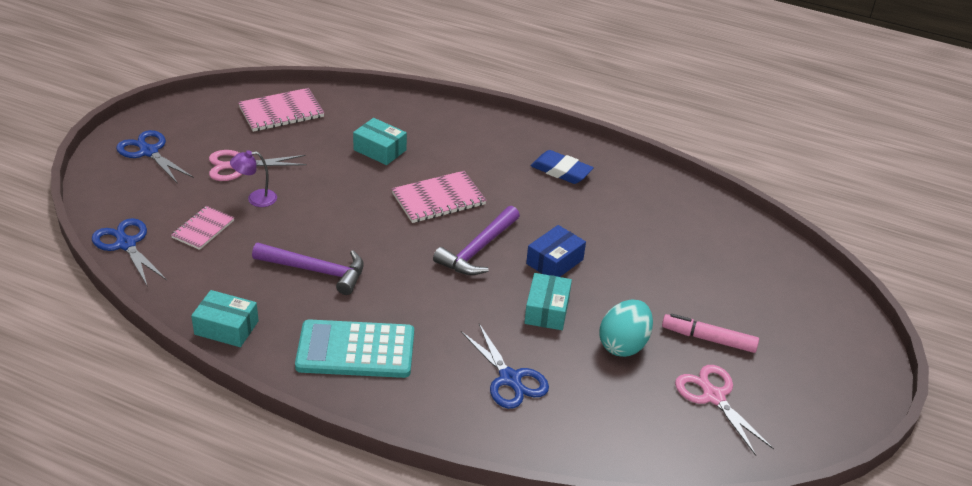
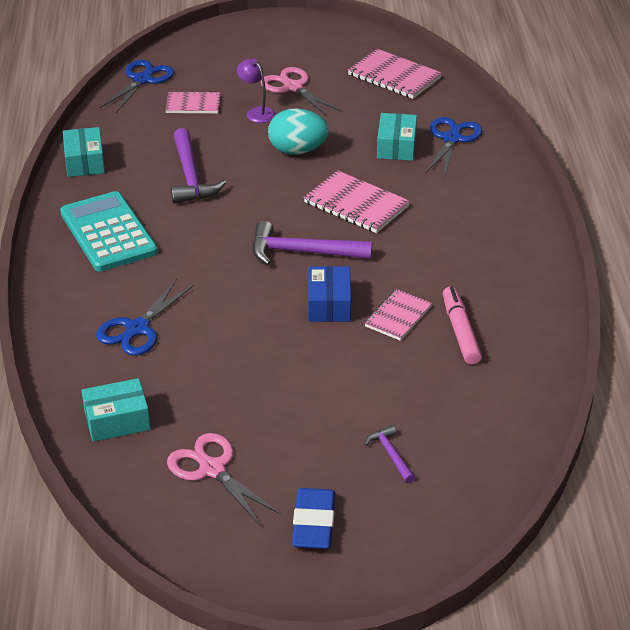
camera: 65 degrees right, 0 degrees up
(149, 152) = (266, 41): blue scissors -> blue scissors (452, 139)
(547, 310) = (250, 322): turquoise box -> turquoise box (117, 420)
(555, 262) = (329, 304): blue box -> blue box turned 75 degrees clockwise
(561, 171) = (484, 263): blue eraser -> blue eraser (314, 523)
(593, 234) = (398, 316): none -> pink notebook
(623, 345) = (241, 386): turquoise egg -> turquoise egg (297, 150)
(708, 339) = (299, 443): pink marker -> pink marker (460, 331)
(713, 397) = (212, 469): pink scissors -> pink scissors turned 75 degrees counterclockwise
(744, 299) = (391, 454): none -> purple hammer

